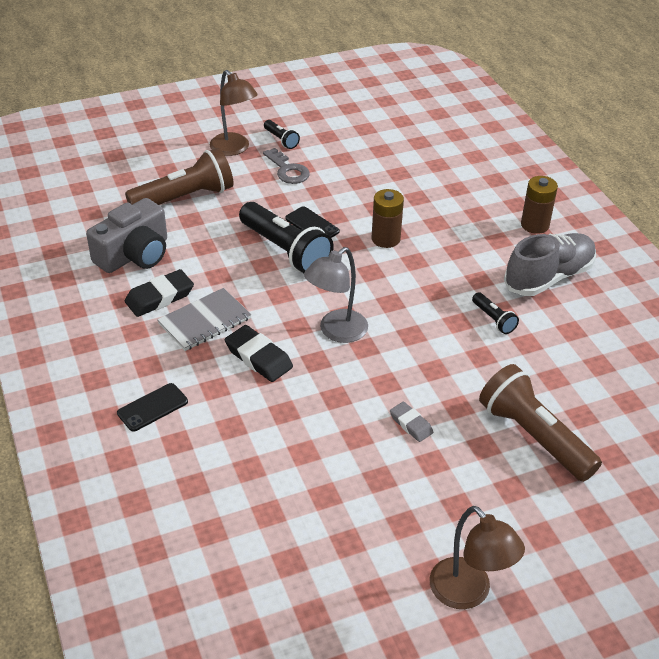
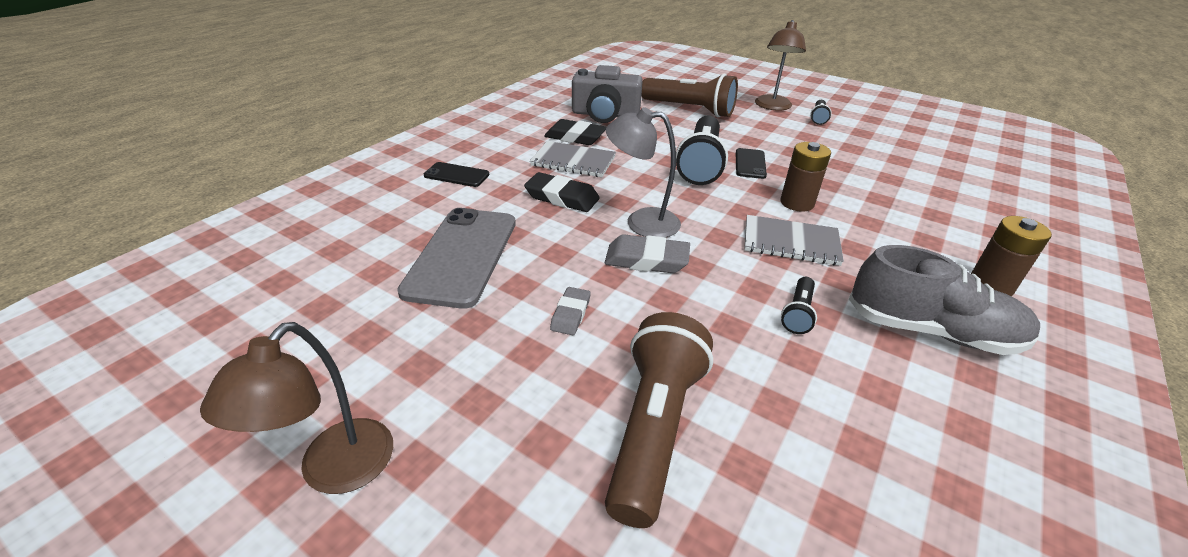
camera: 55 degrees right, 5 degrees down
(258, 357) = (562, 197): black eraser -> black eraser turned 75 degrees counterclockwise
(288, 170) = (791, 132): grey key -> none
(291, 454) = (461, 256): none -> grey phone
(384, 355) = (646, 260): none -> grey eraser
(426, 274) = (790, 242): none -> grey notebook

